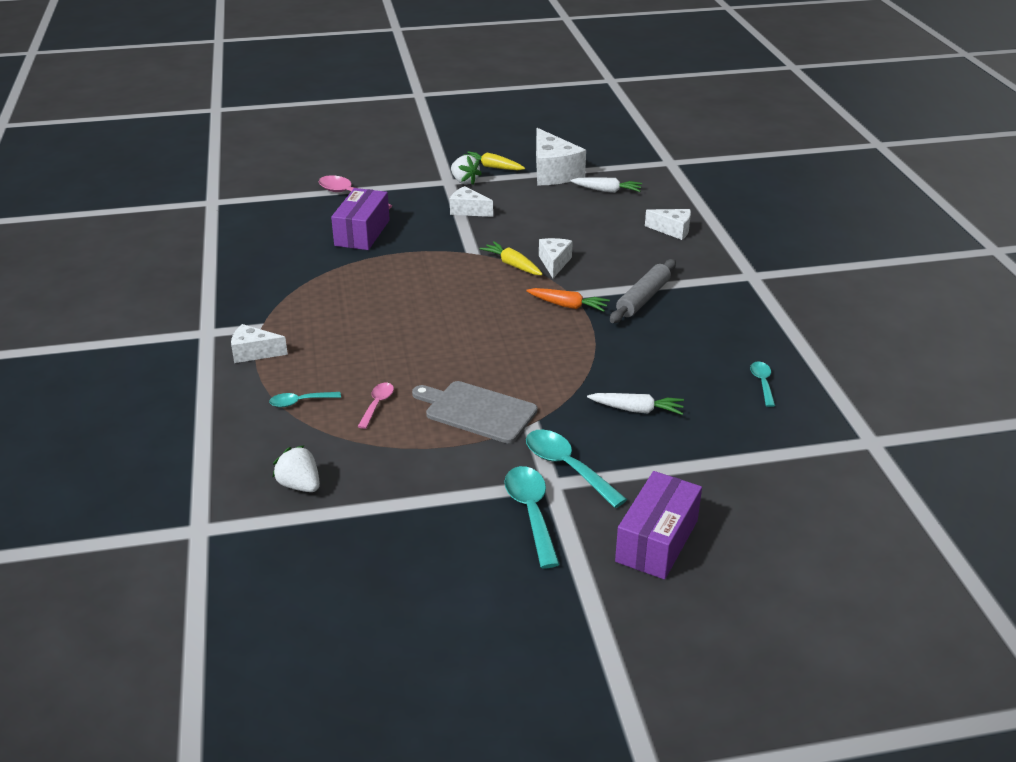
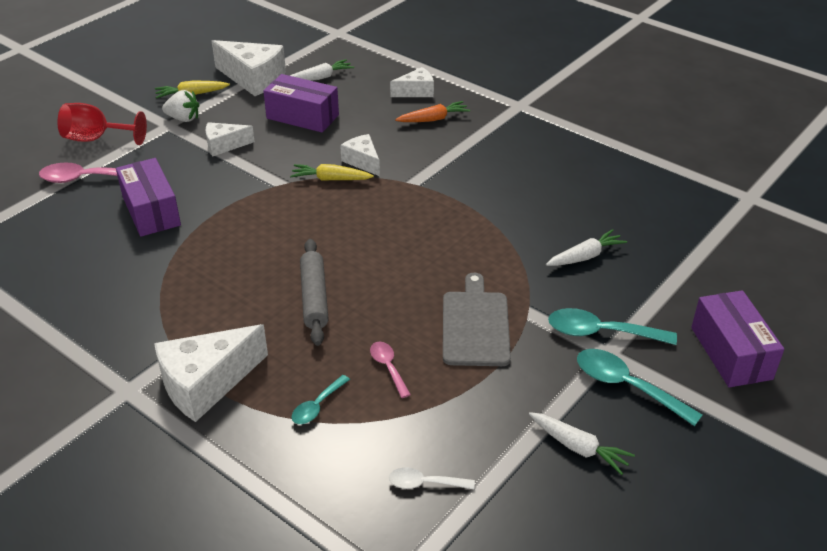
camera: 40 degrees left, 5 degrees up
(254, 353) = (206, 384): white cheese -> white cheese, size x1.75
(300, 485) = (424, 483): white strawberry -> white spoon
(389, 172) = (96, 139): none -> red goblet
(433, 528) = (578, 447): none -> white carrot
(477, 411) = (475, 325): grey cutting board -> grey cutting board turned 105 degrees clockwise
(553, 213) = (302, 116): none -> purple box
(568, 306) = (423, 194): orange carrot -> orange carrot (433, 119)
(643, 298) = (470, 160): grey rolling pin -> grey rolling pin (314, 298)
(762, 383) = (635, 189): turquoise spoon -> none

